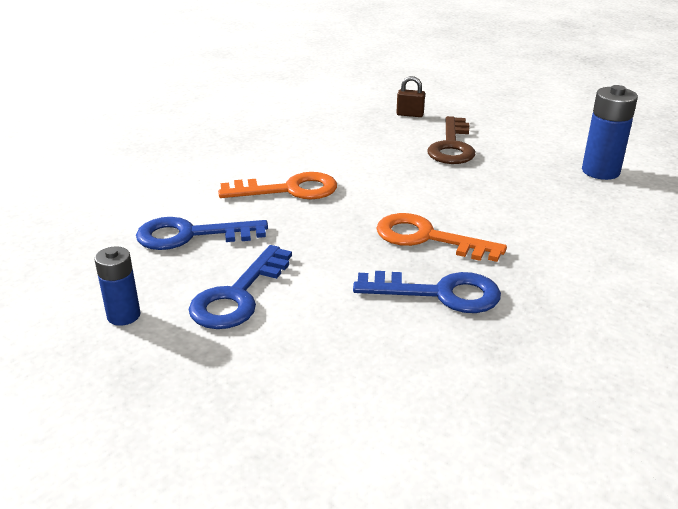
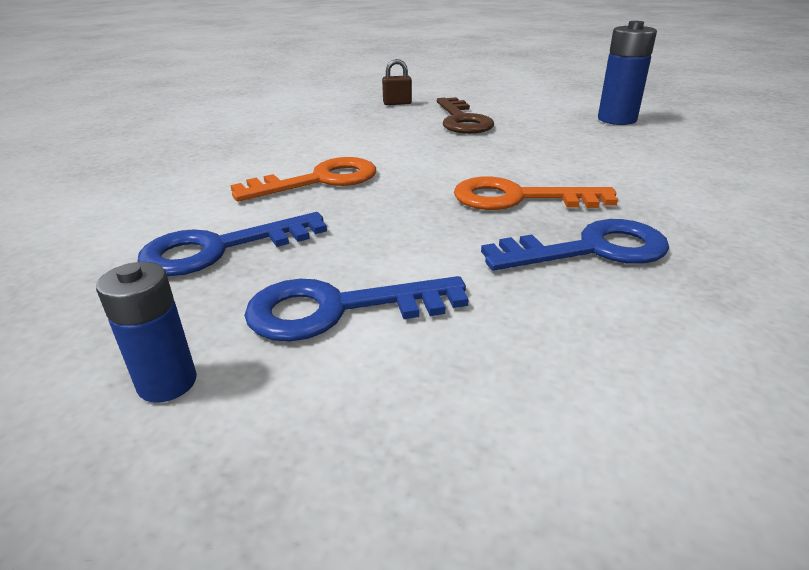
camera: 20 degrees left, 0 degrees up
(238, 296) = (338, 309): blue key -> blue key turned 75 degrees clockwise

